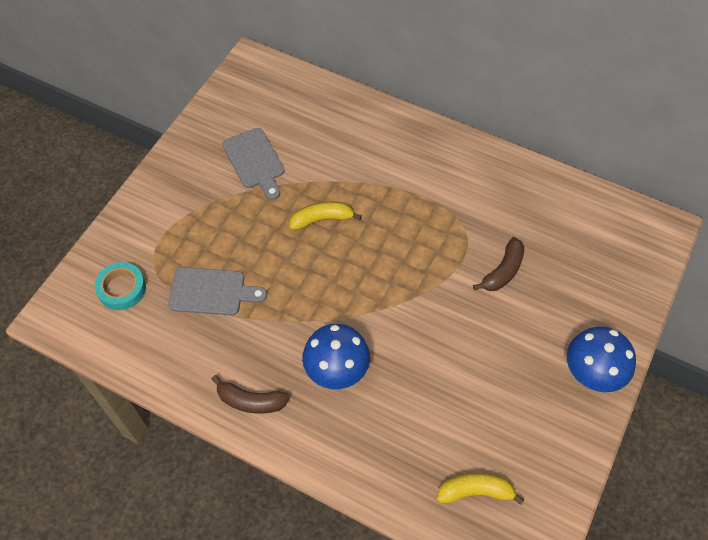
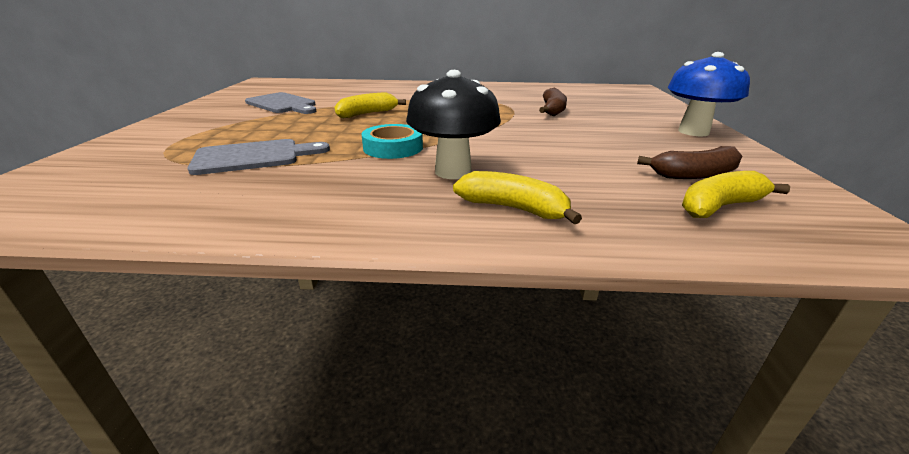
camera: 25 degrees left, 30 degrees down
(122, 289) = (109, 174): turquoise tape -> turquoise tape (393, 148)
(250, 401) = (347, 211): brown banana -> brown banana (694, 175)
(336, 372) = (453, 172): blue mushroom -> black mushroom
(346, 438) = (514, 208): none -> yellow banana

